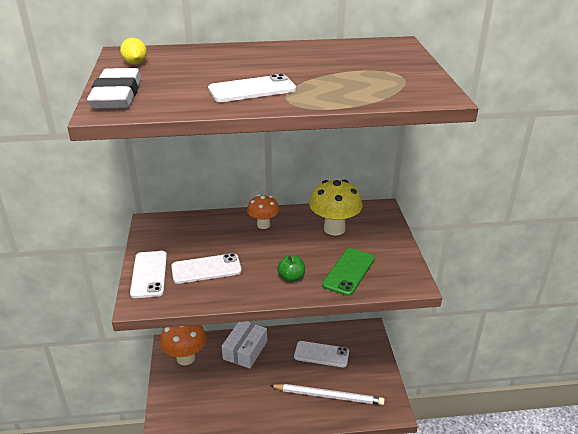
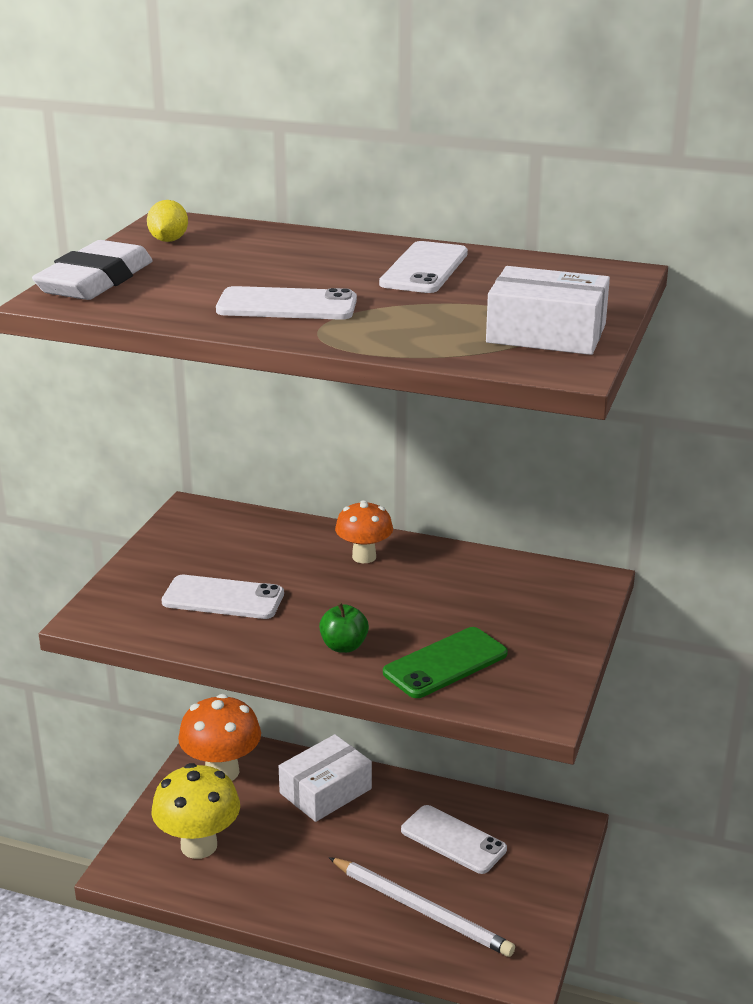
camera: 25 degrees right, 5 degrees down
(149, 274) = (135, 583): white phone -> white phone (424, 269)
(334, 229) = (478, 592): yellow mushroom -> yellow mushroom (199, 845)
(407, 80) = (546, 333): none -> white box

